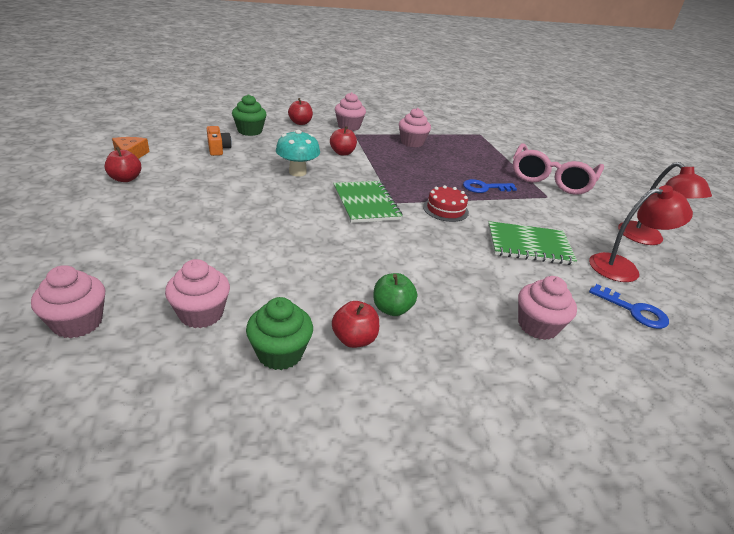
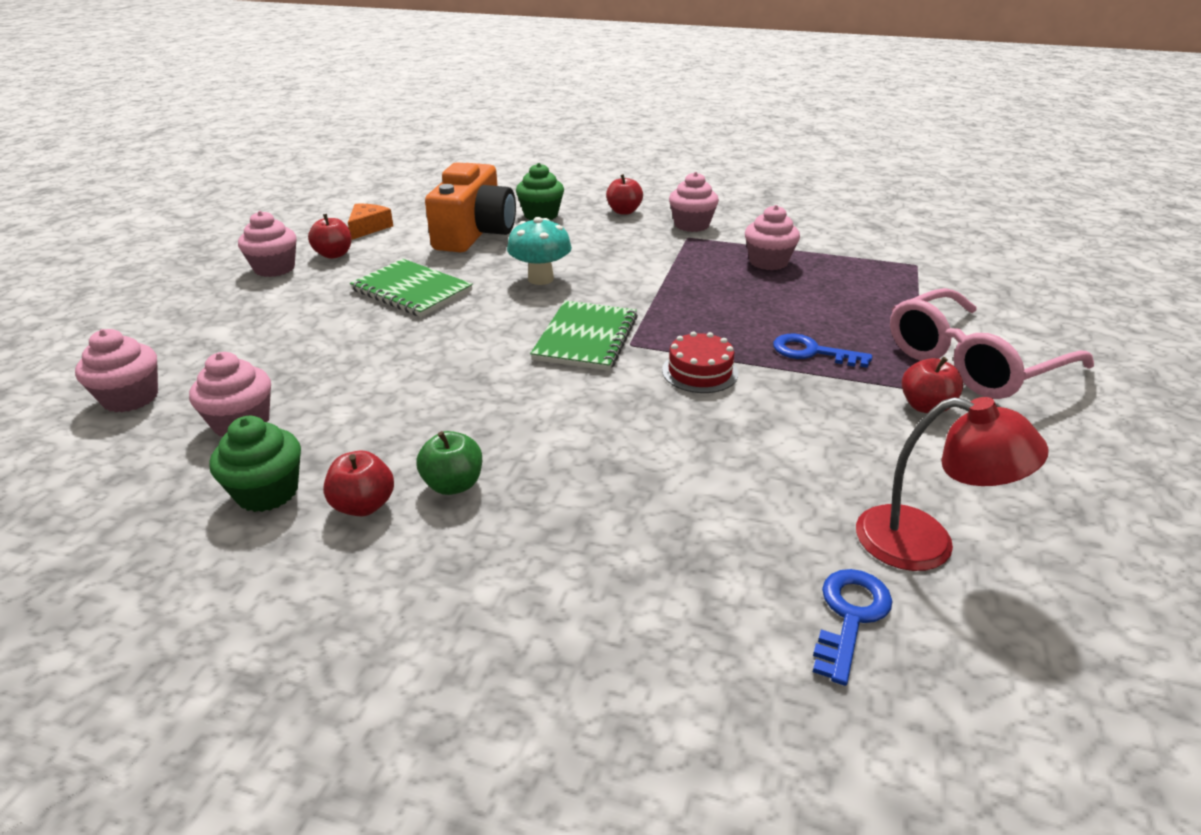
camera: 35 degrees right, 0 degrees up
(218, 149) = (475, 233): orange camera -> orange camera, size x2.21
(342, 153) = (636, 262): red apple -> red apple (925, 406)
(529, 245) = (779, 458): green notebook -> green notebook (411, 290)
(537, 326) = (636, 578): pink cupcake -> pink cupcake (274, 268)
(633, 310) = (849, 617): blue key -> blue key turned 135 degrees counterclockwise
(647, 239) = (1054, 511): red lamp -> none

